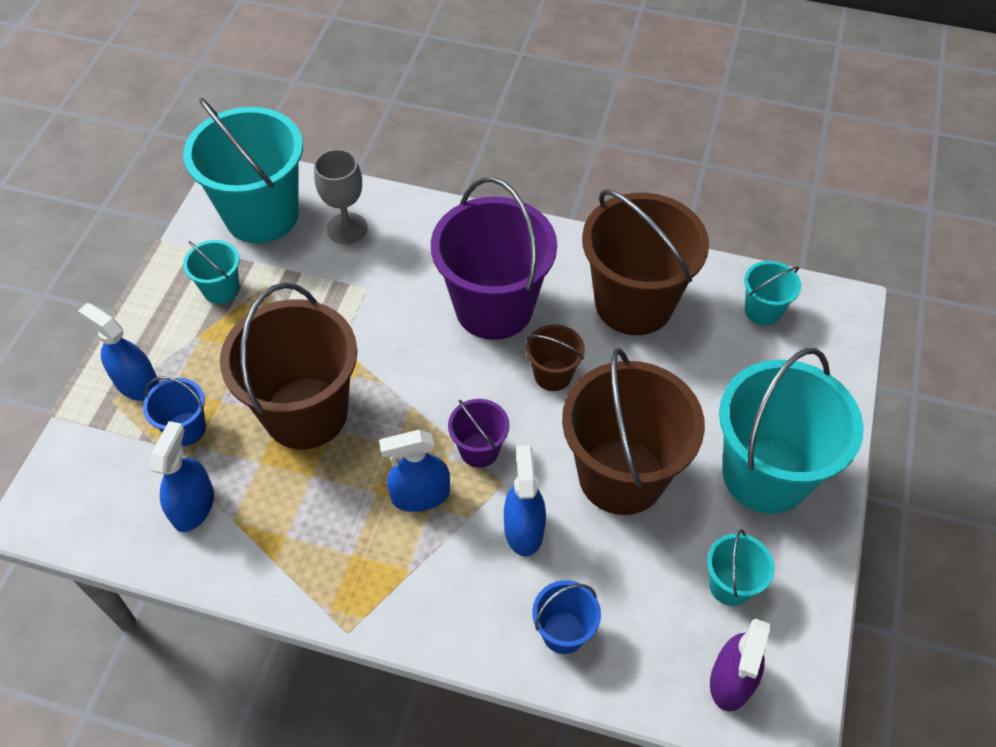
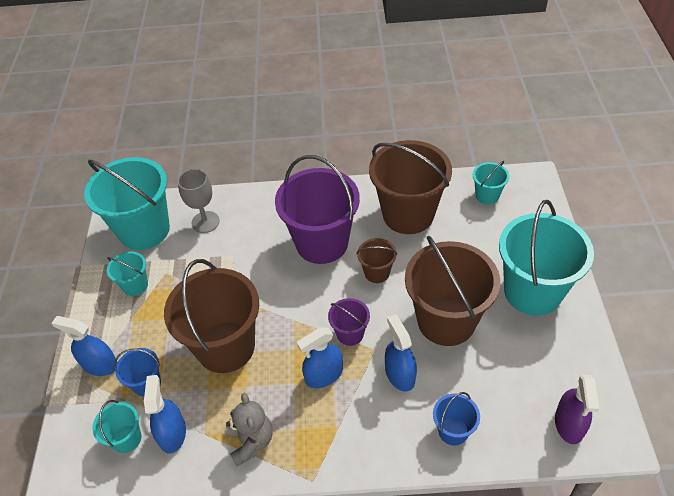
camera: 15 degrees left, 5 degrees down
(289, 552) = (251, 441): none -> grey teddy bear
(730, 585) = (542, 366): turquoise bucket -> turquoise bucket (126, 438)

